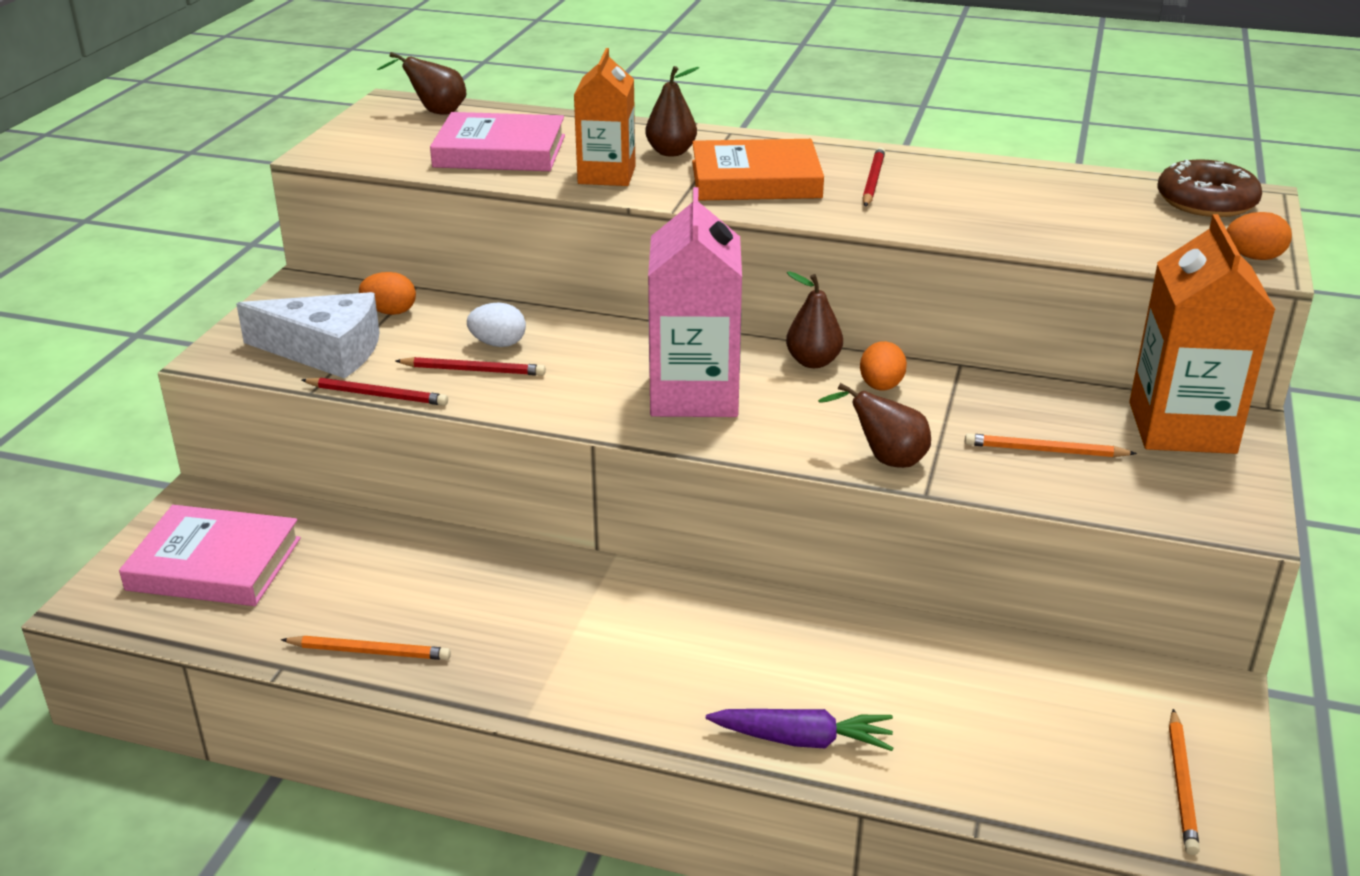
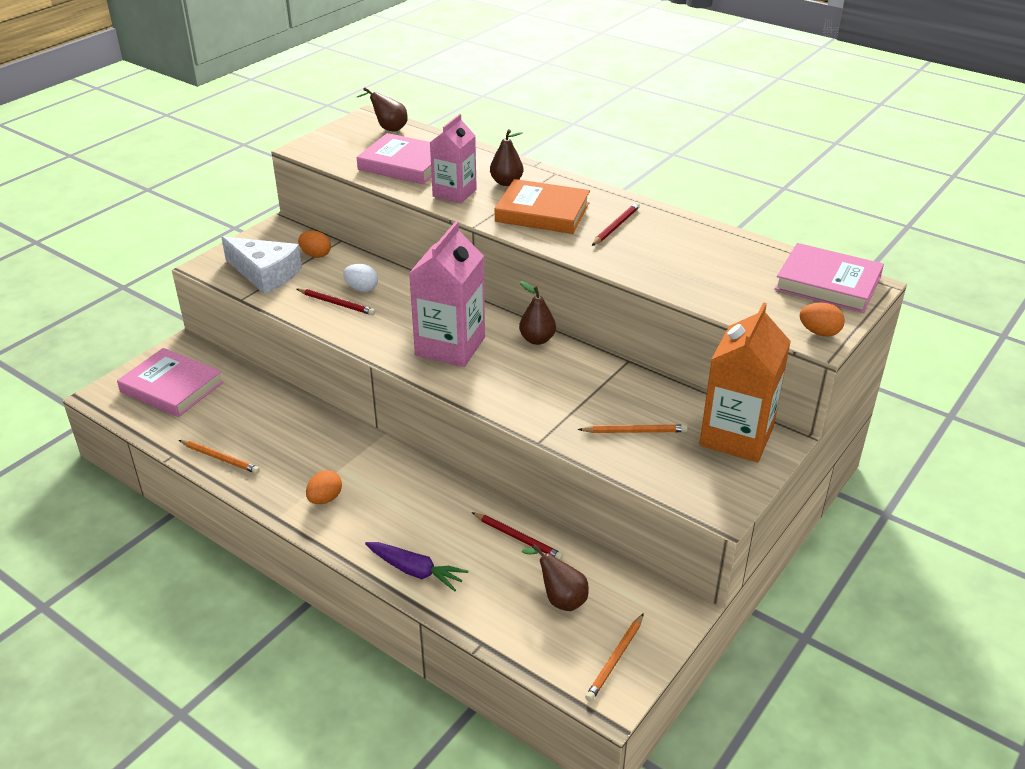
camera: 20 degrees right, 5 degrees up
(377, 395) = (274, 309): red pencil -> red pencil (517, 538)
(606, 175) = (454, 193): orange carton -> pink carton
(881, 387) = (566, 365): orange egg -> orange egg (325, 499)
(885, 459) = (531, 414): brown pear -> brown pear (560, 598)
(1045, 450) = (634, 431): orange pencil -> orange pencil turned 150 degrees clockwise
(1206, 201) = (827, 283): brown donut -> pink book

